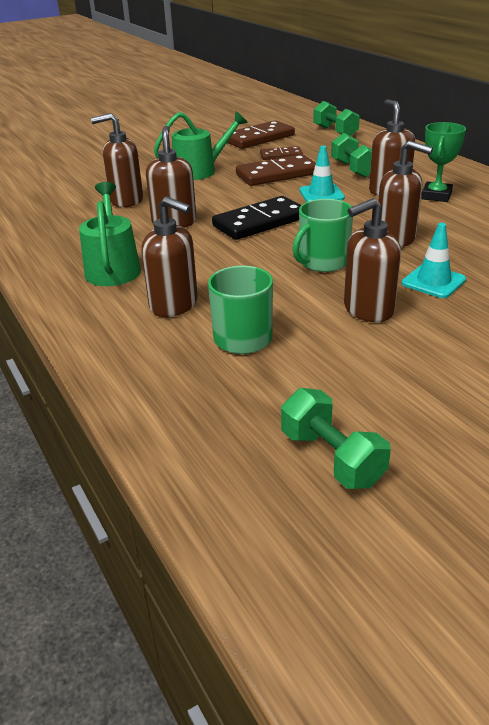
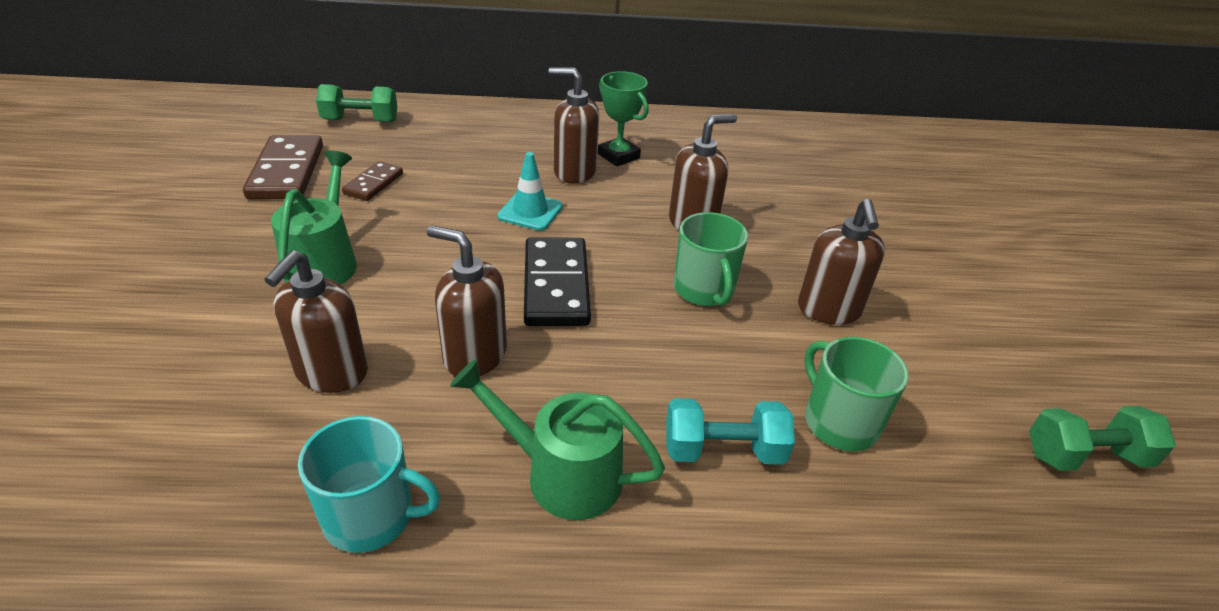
camera: 65 degrees left, 5 degrees up
(51, 238) = (371, 516): none -> turquoise mug
(174, 305) = (723, 451): brown soap dispenser -> turquoise dumbbell
(277, 174) = (429, 212): brown domino -> none
(353, 169) = (488, 162): green dumbbell -> none
(433, 281) = (798, 247): turquoise traffic cone -> none

